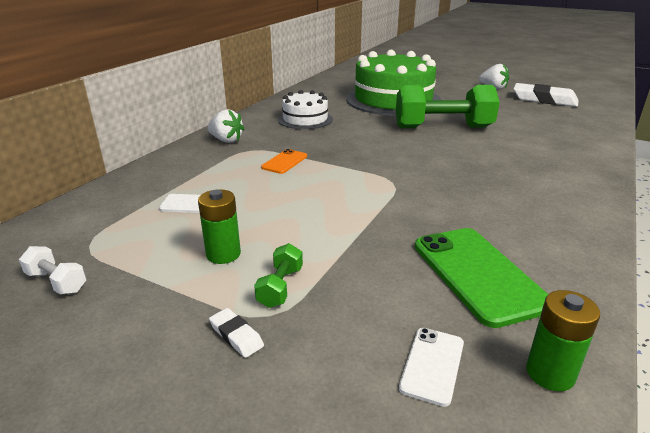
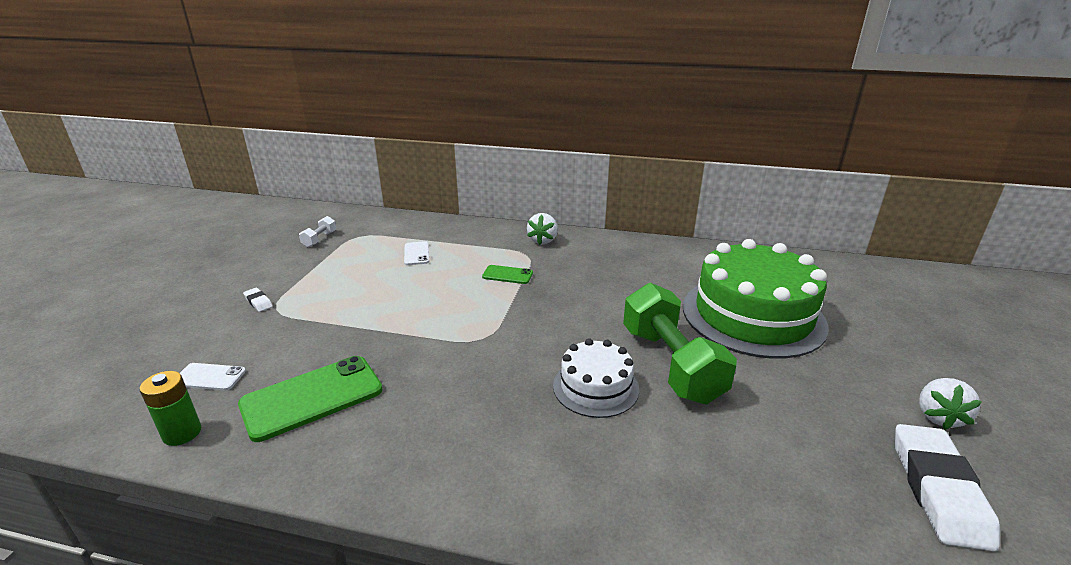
camera: 75 degrees right, 0 degrees up
(223, 254) = (347, 280): green battery -> none
(236, 335) = (258, 302): white eraser -> white eraser turned 75 degrees counterclockwise
(280, 287) = (305, 307): green dumbbell -> none
(284, 162) = (507, 275): orange phone -> green phone
(305, 119) = (626, 267): white cake -> white cake (595, 387)

